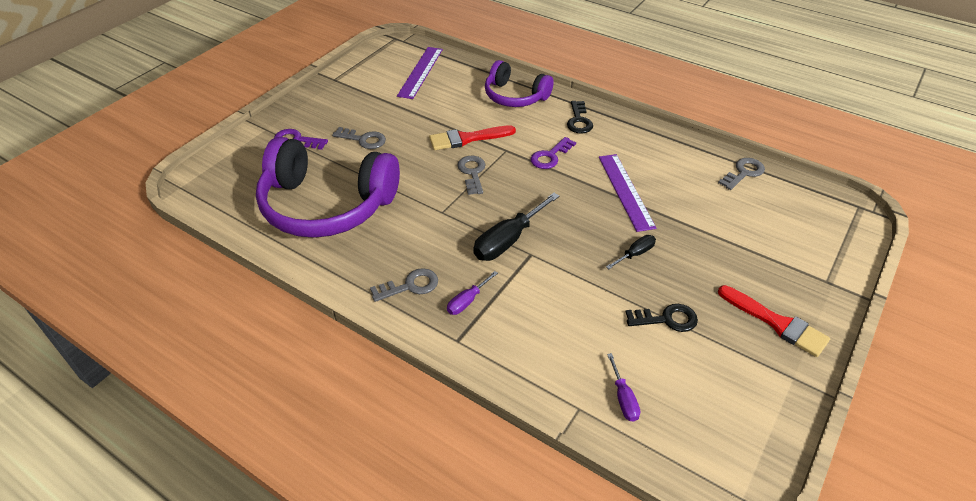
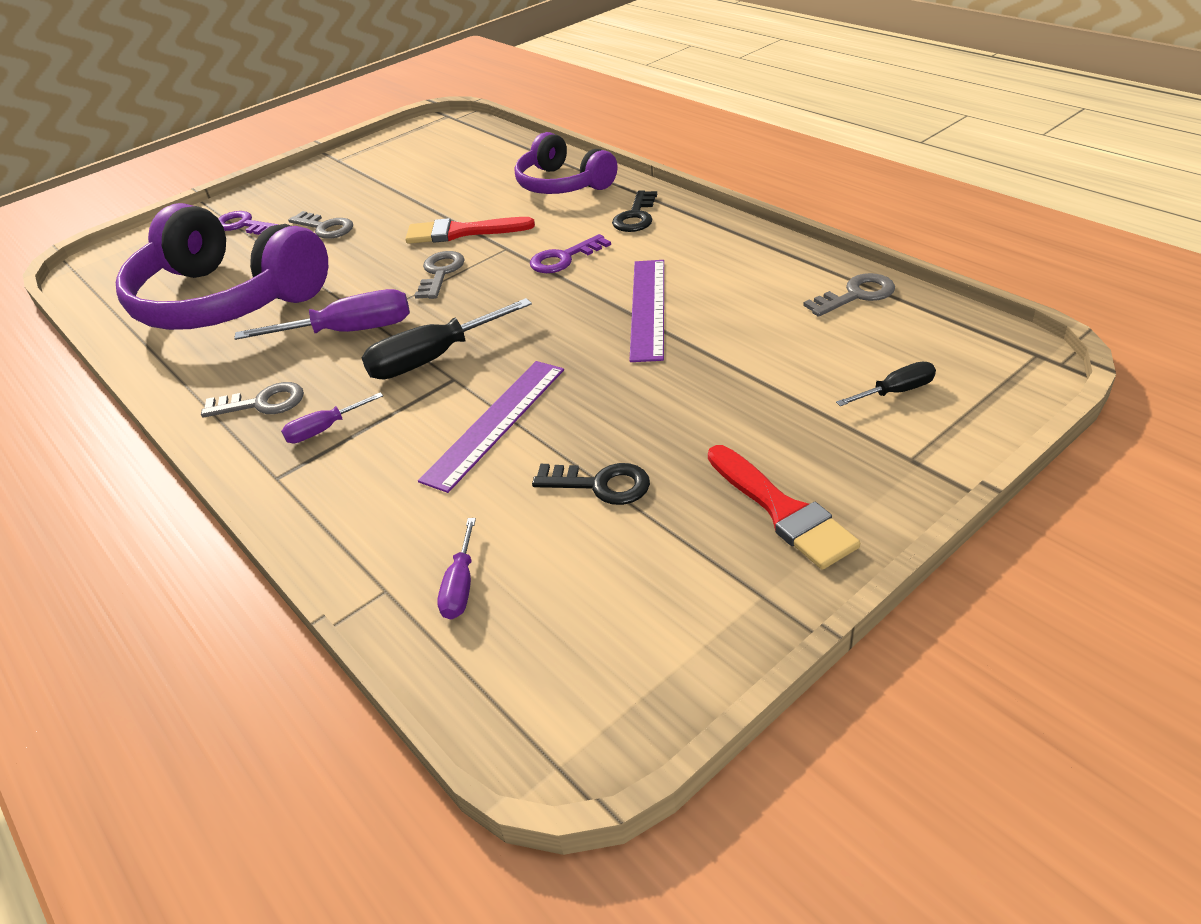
camera: 20 degrees right, 5 degrees down
(420, 72) = (453, 153): purple ruler -> purple ruler (495, 423)
(437, 224) = (350, 331): none -> purple screwdriver
(635, 254) = (609, 391): black screwdriver -> black screwdriver (896, 391)

